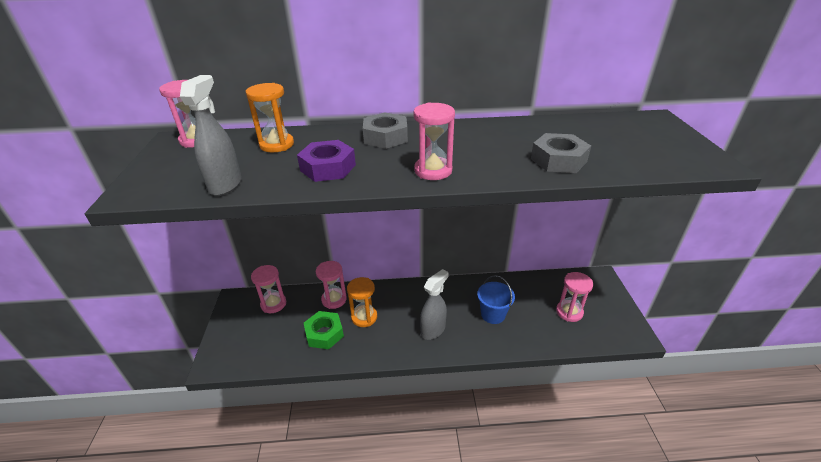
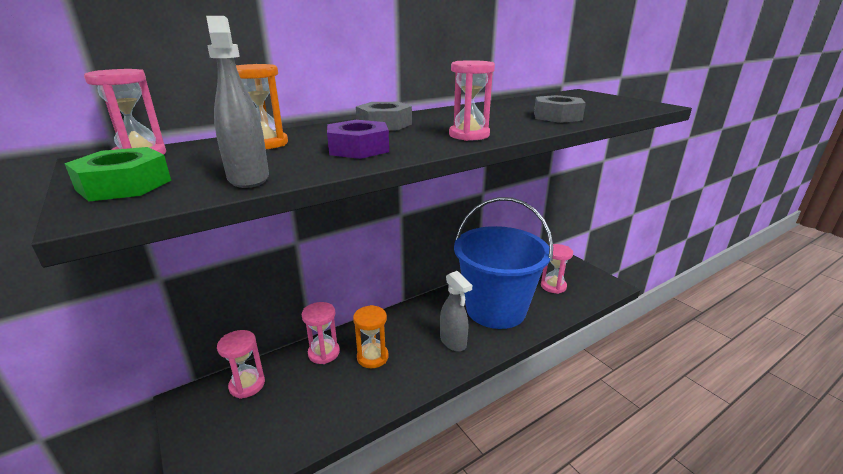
camera: 30 degrees left, 10 degrees down
(324, 333) = (338, 390): green nut -> green nut (124, 185)
(433, 330) = (453, 342): grey spray bottle -> grey spray bottle turned 135 degrees clockwise
(493, 314) = (495, 309): blue bucket -> blue bucket, size x2.38

